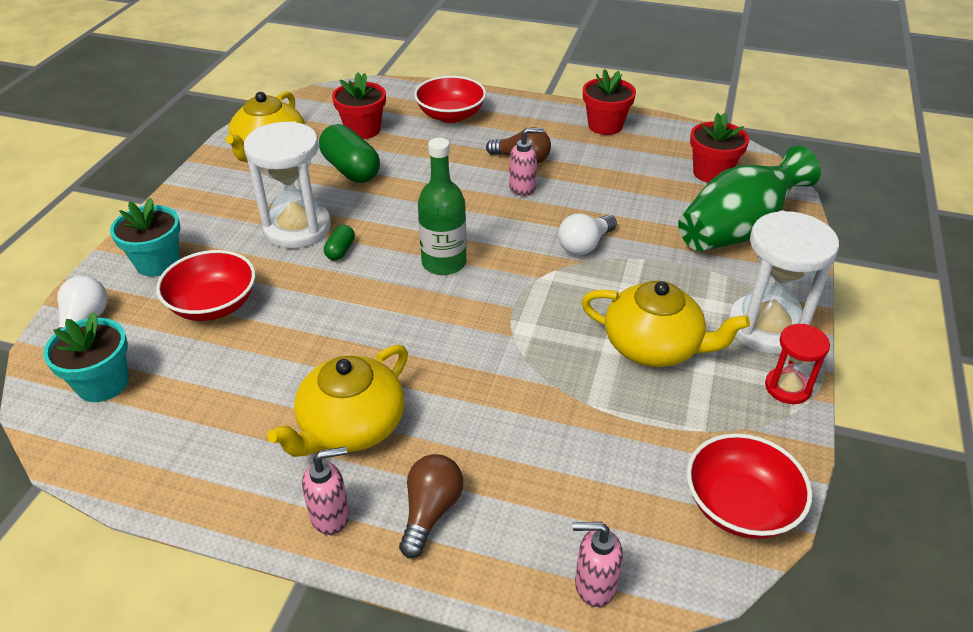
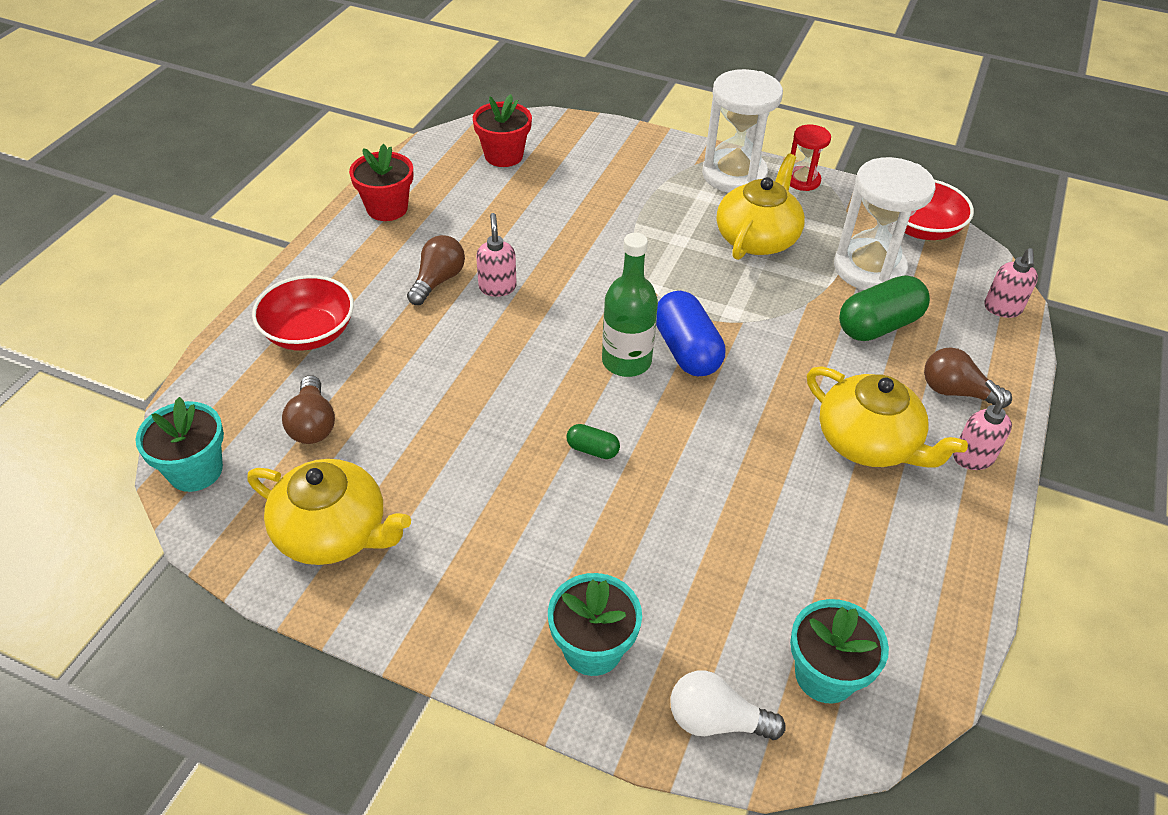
camera: 85 degrees left, 5 degrees up
(213, 305) = (685, 573): red bowl -> none
(297, 228) = (538, 493): white hourglass -> white hourglass (869, 268)
(323, 98) = (195, 470): none -> turquoise flower pot
(351, 170) = (414, 438): green capsule -> green capsule (878, 325)
(363, 130) = (313, 424): red flower pot -> brown light bulb
(464, 298) = (686, 350): none -> blue capsule
(584, 245) = (610, 256): white light bulb -> none
(737, 230) = (601, 161): green vase -> none

